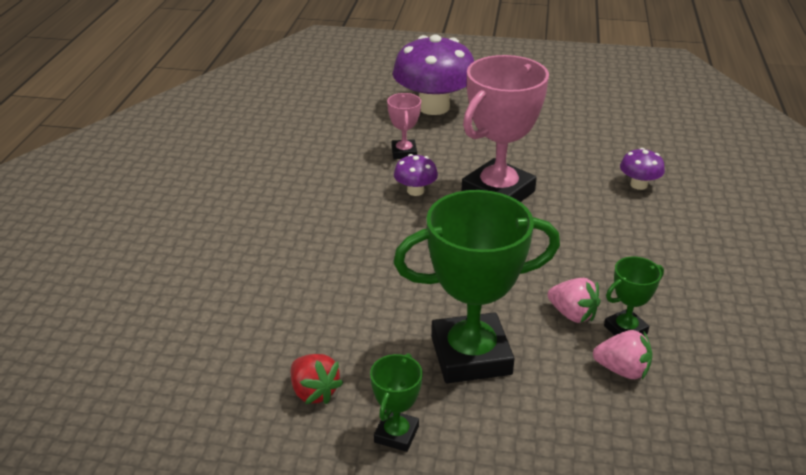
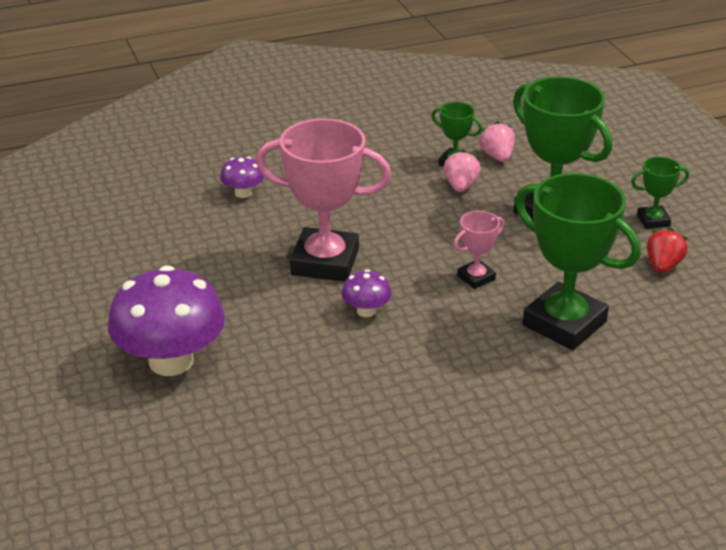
camera: 120 degrees left, 0 degrees up
(300, 280) = (564, 323): none -> green trophy
(404, 152) = (298, 345): pink trophy -> pink trophy (476, 278)

